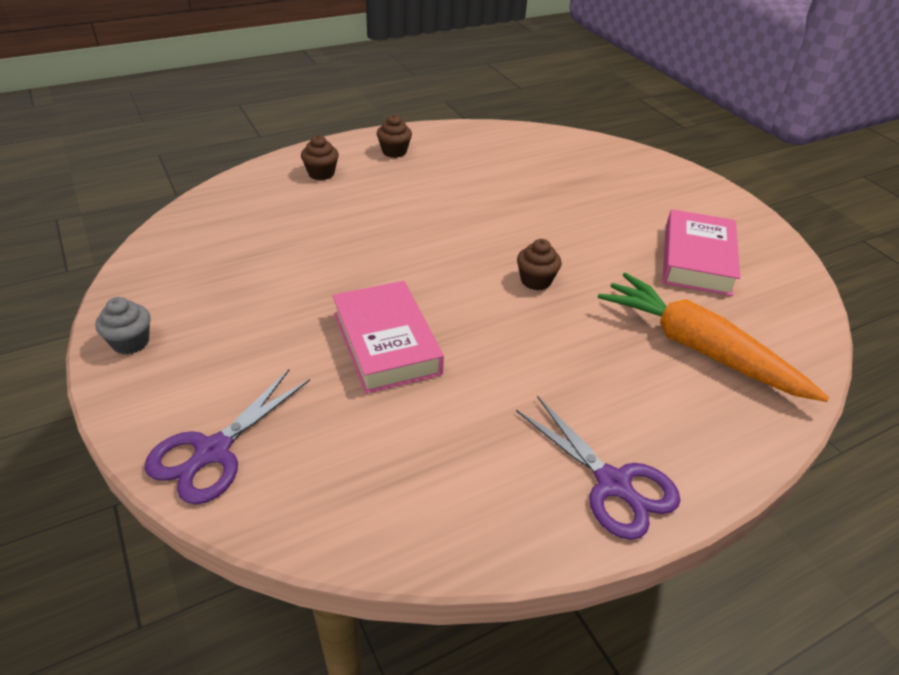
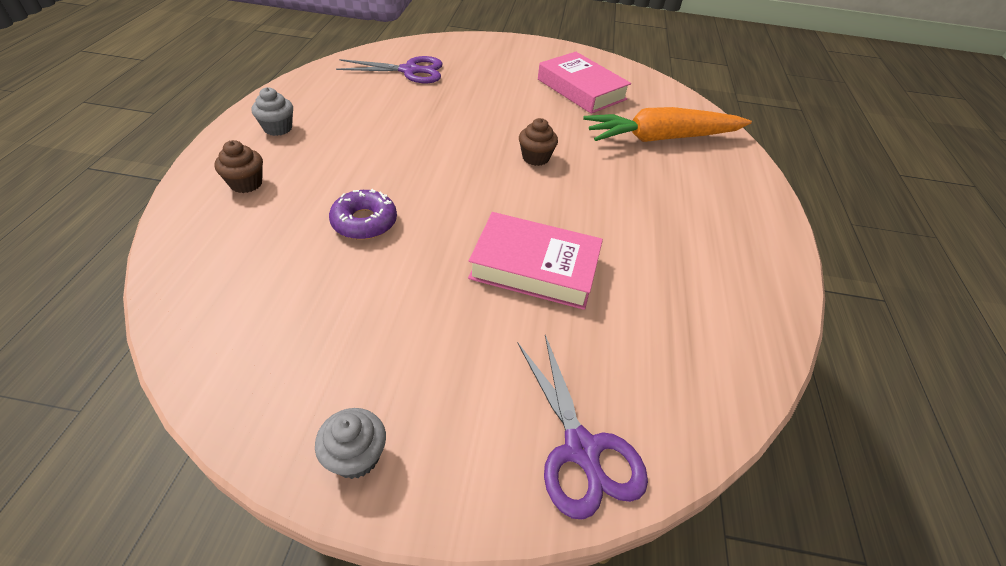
camera: 55 degrees left, 5 degrees up
(340, 238) = (364, 222): none -> purple donut
(394, 152) = (278, 128): brown cupcake -> grey cupcake
(614, 485) = (754, 238): purple scissors -> purple scissors (410, 71)

